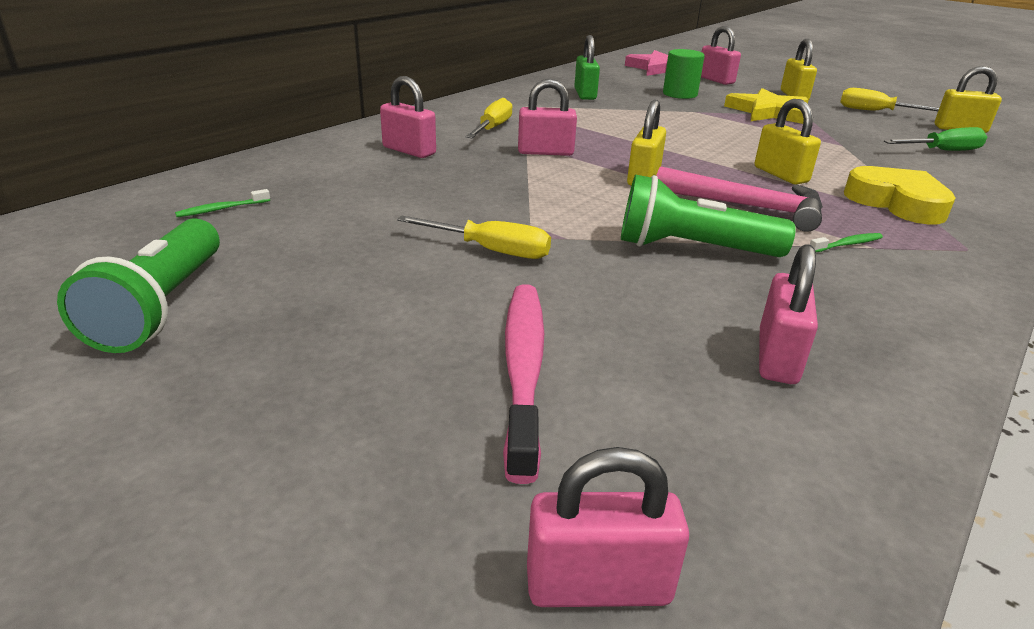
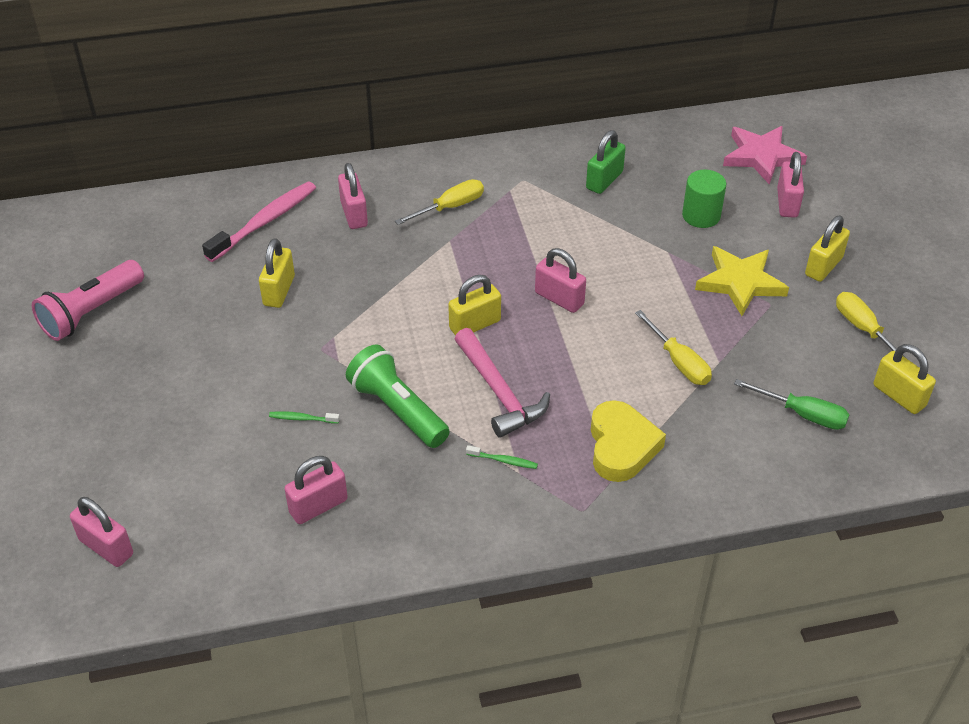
camera: 40 degrees right, 15 degrees up
(162, 306) = (91, 312): green flashlight -> pink flashlight
(221, 209) = (182, 236): green toothbrush -> green toothbrush (302, 418)
(491, 250) = (281, 349): yellow screwdriver -> yellow screwdriver (679, 362)
(523, 369) = (196, 442): pink toothbrush -> pink toothbrush (265, 222)
(545, 152) = (448, 259): pink padlock -> pink padlock (559, 298)
(781, 174) = (588, 371): yellow padlock -> yellow padlock (279, 291)

